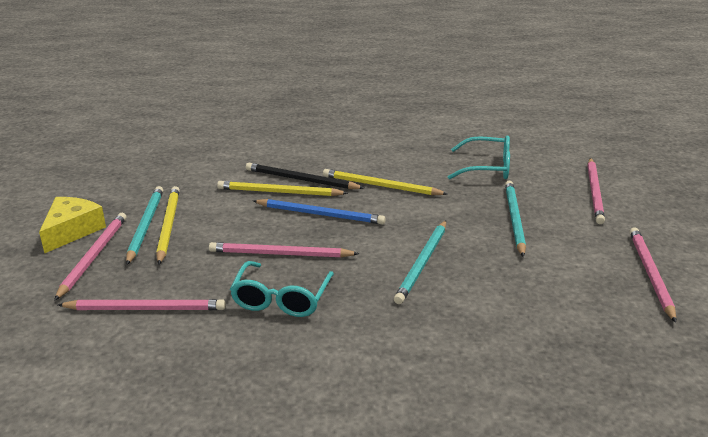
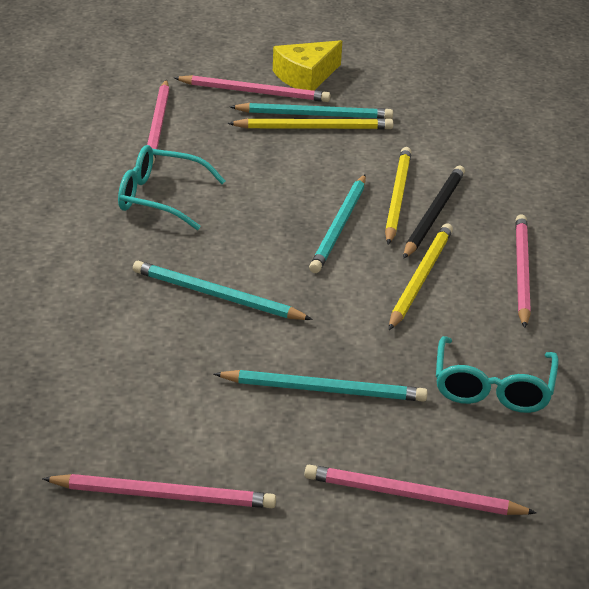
camera: 90 degrees right, 5 degrees up
(72, 231) = (306, 76): yellow cheese -> yellow cheese turned 120 degrees clockwise
(280, 254) = (248, 197): pink pencil -> pink pencil (521, 272)
(320, 214) = (339, 227): blue pencil -> turquoise pencil

